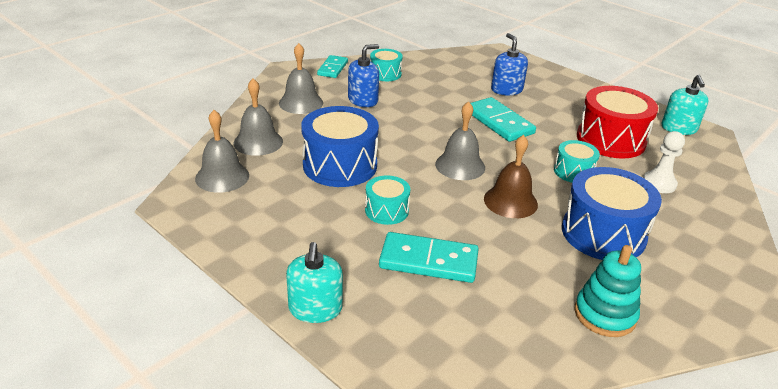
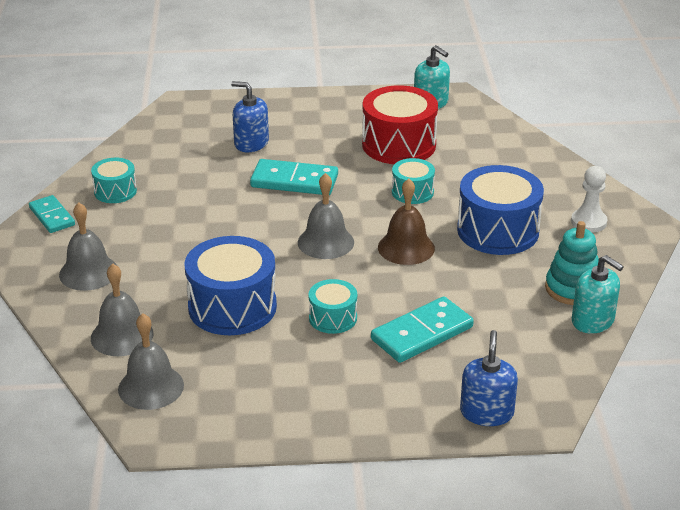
camera: 45 degrees left, 0 degrees up
(315, 308) = (404, 422): turquoise soap dispenser -> turquoise soap dispenser (593, 321)
(363, 100) = (143, 232): blue soap dispenser -> blue soap dispenser (486, 412)
(659, 183) = (479, 164): white pawn -> white pawn (588, 222)

